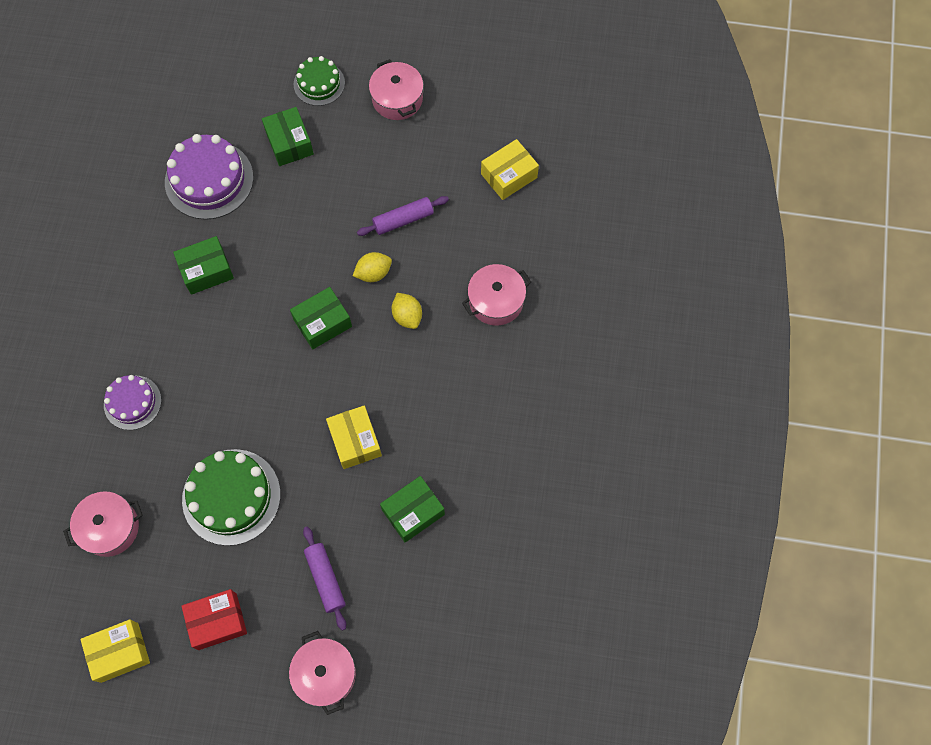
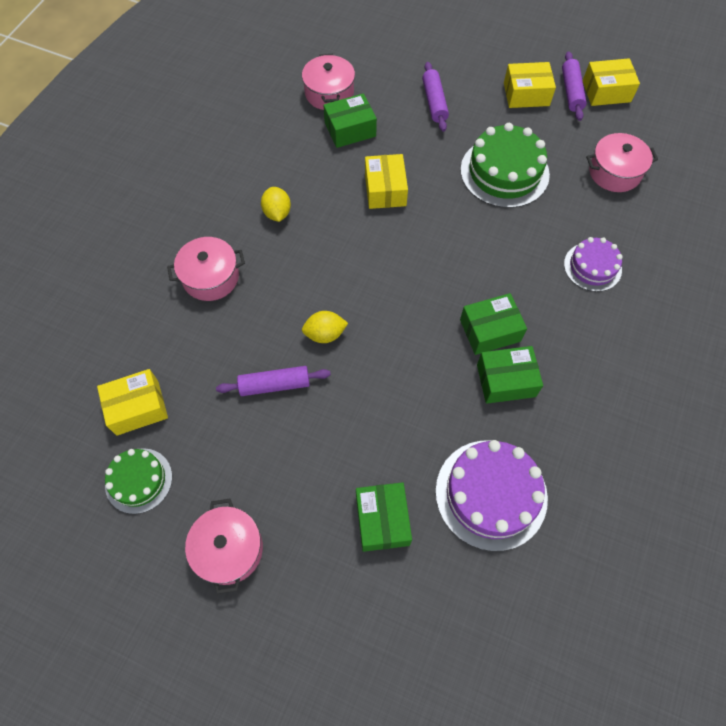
camera: 165 degrees left, 5 degrees down
(162, 640) = (571, 91): none -> purple rolling pin
(217, 621) = (526, 94): red box -> yellow box
(319, 83) = (324, 603): green cake -> green cake (139, 480)
(322, 323) = (391, 297): green box -> green box (490, 330)
(325, 674) = (447, 49): pink pot -> pink pot (329, 93)
(407, 316) = (304, 283): yellow lemon -> yellow lemon (277, 213)

